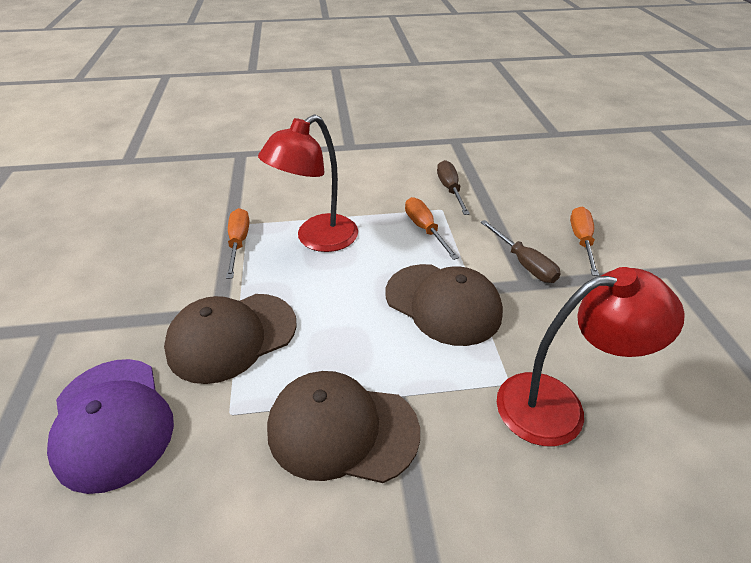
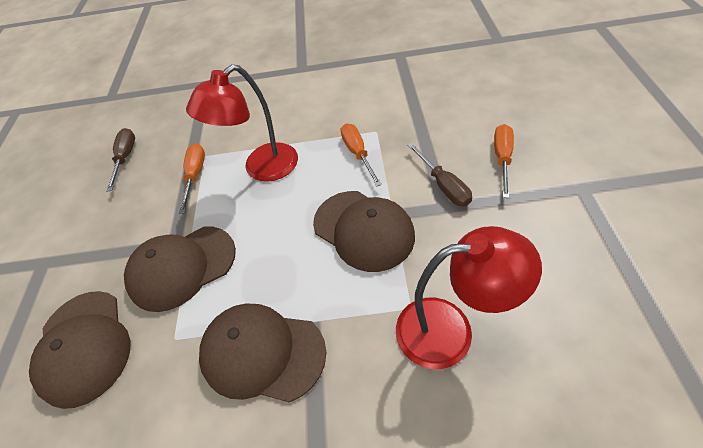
camera: 10 degrees right, 10 degrees up
(112, 422) = (84, 347): purple cap -> brown cap
(450, 189) = (387, 109): brown screwdriver -> brown screwdriver (125, 158)

